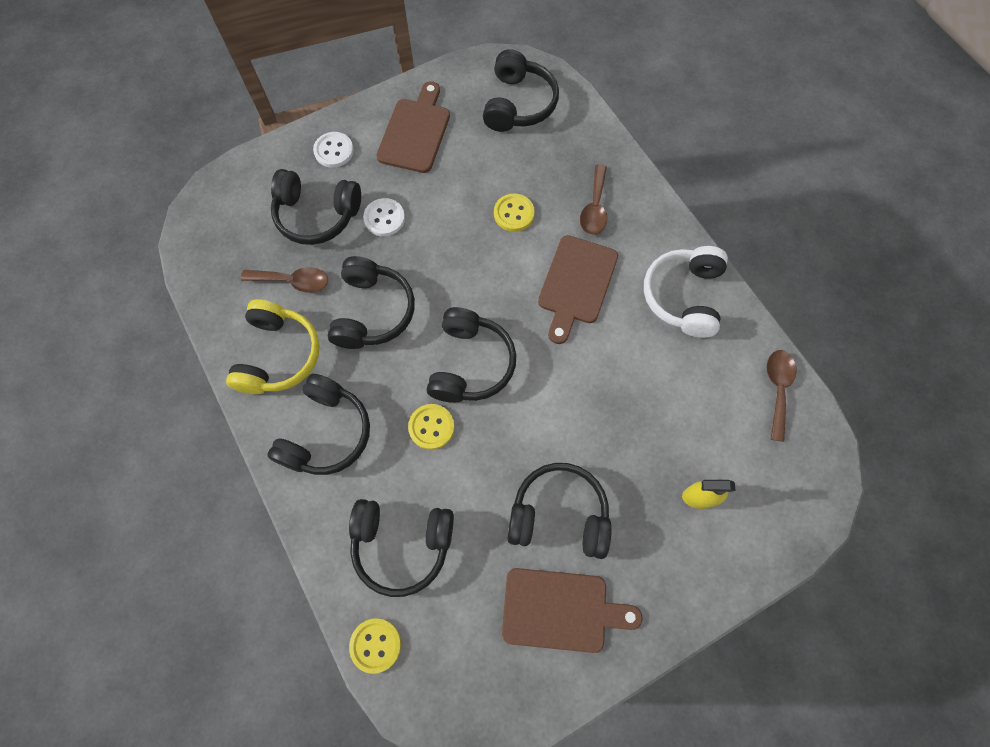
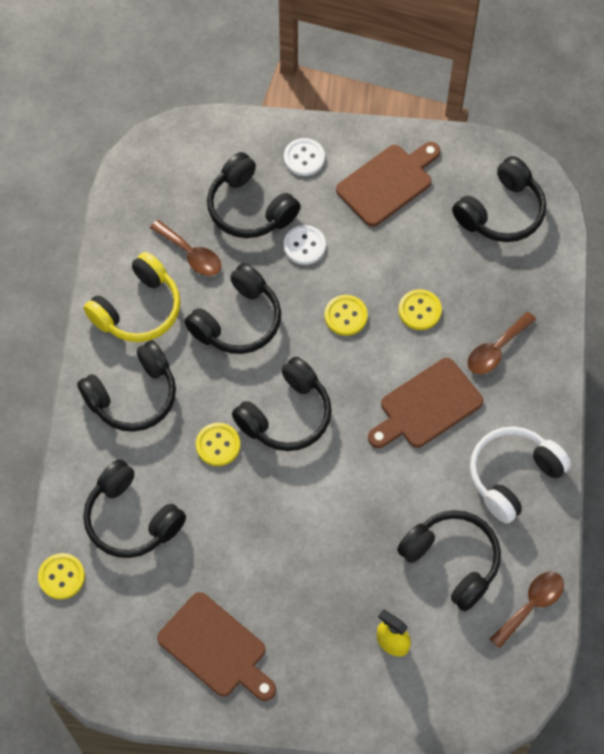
camera: 35 degrees right, 5 degrees down
(459, 253) = (345, 316): none -> yellow button
(559, 515) = (268, 579): black headphones -> black headphones (452, 561)

